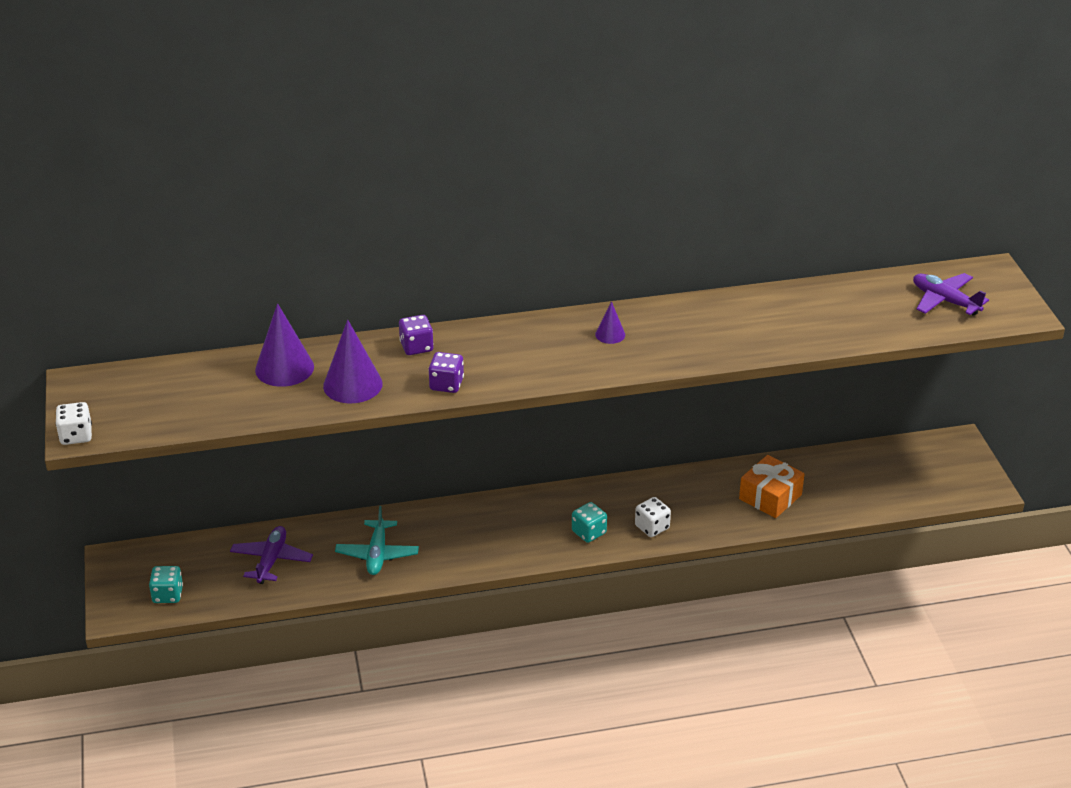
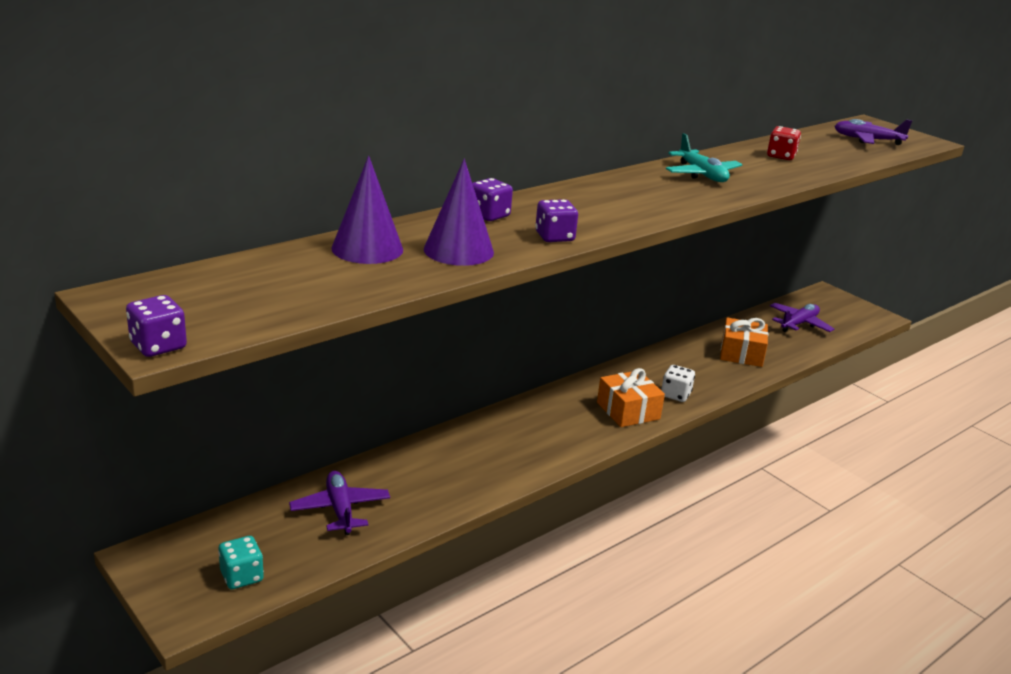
camera: 30 degrees left, 10 degrees down
(76, 436) = (158, 346): white dice -> purple dice
(377, 554) = (449, 475): turquoise plane -> turquoise plane (701, 174)
(589, 532) = (628, 410): turquoise dice -> orange gift
(610, 334) = (654, 186): purple cone -> none
(801, 312) = (781, 156): none -> red dice
(876, 475) = (799, 324): none -> purple plane

